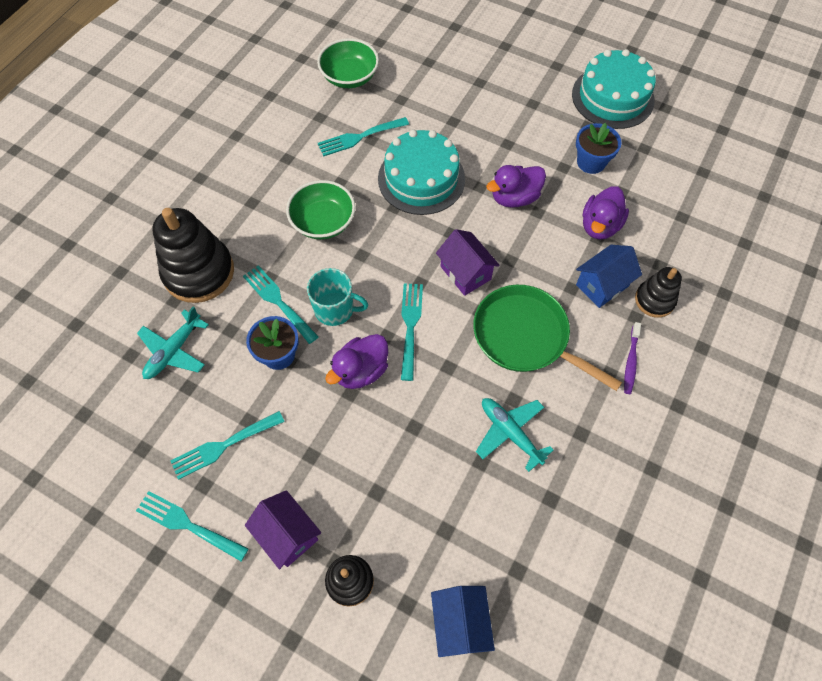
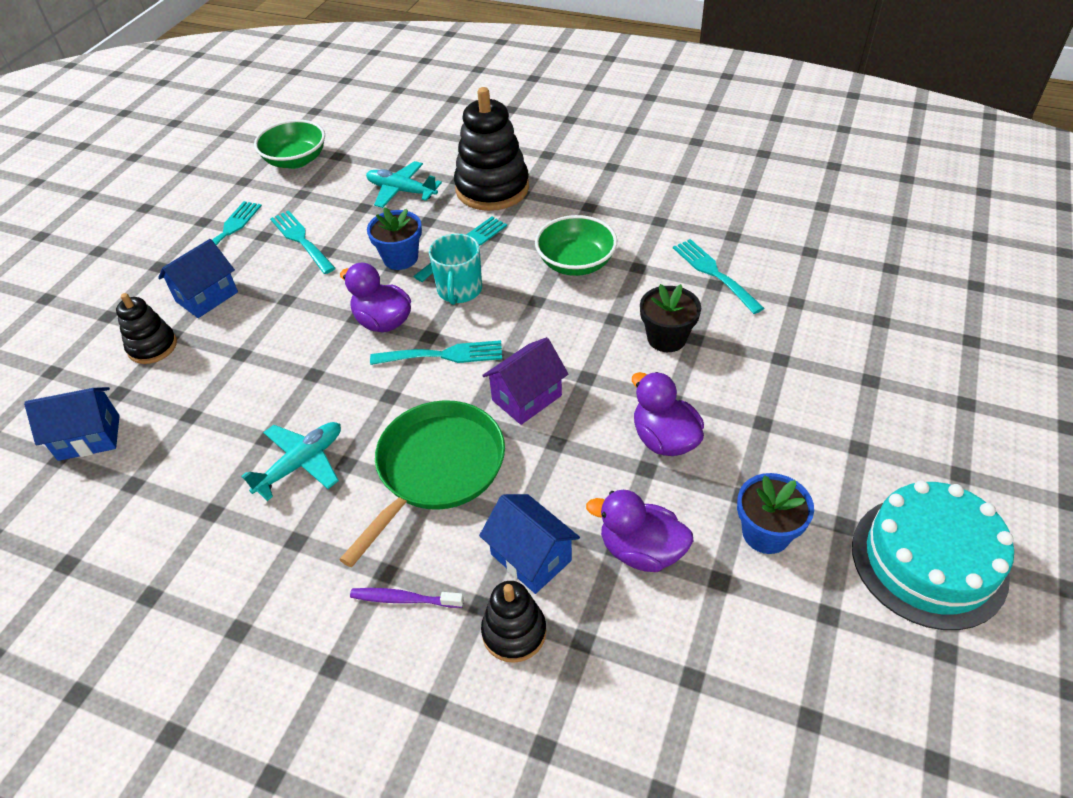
camera: 85 degrees right, 15 degrees down
(288, 534) = (207, 297): purple house -> blue house
(349, 77) = (812, 250): green bowl -> green bowl (296, 160)
(421, 179) = (666, 338): turquoise cake -> black flower pot

